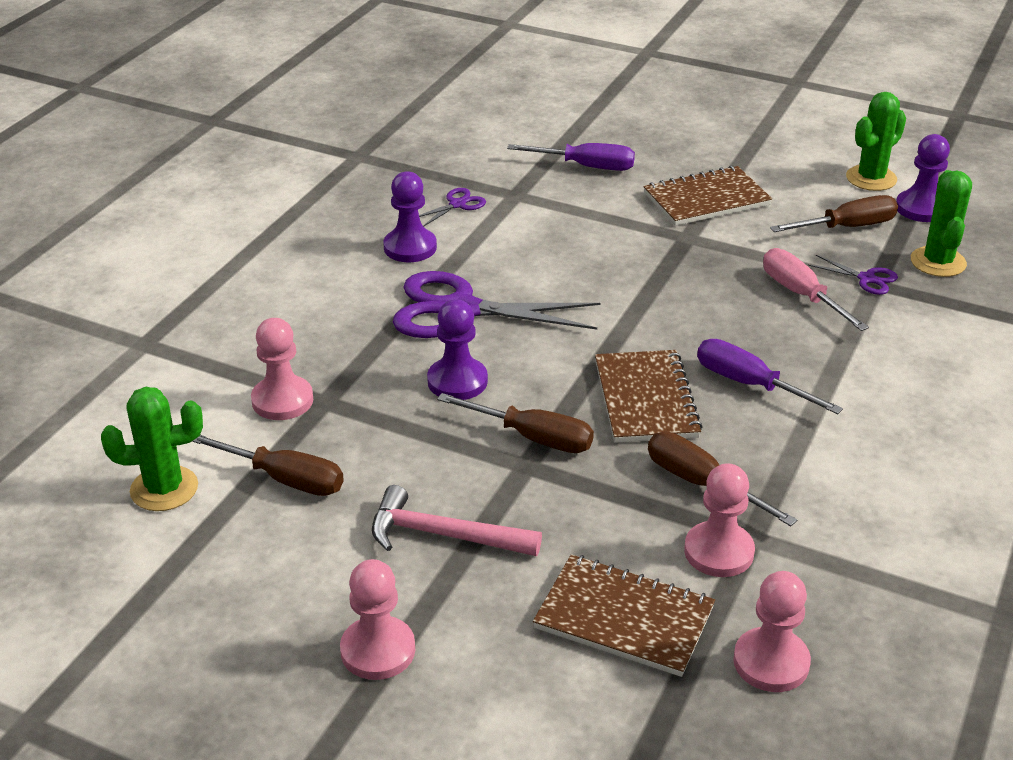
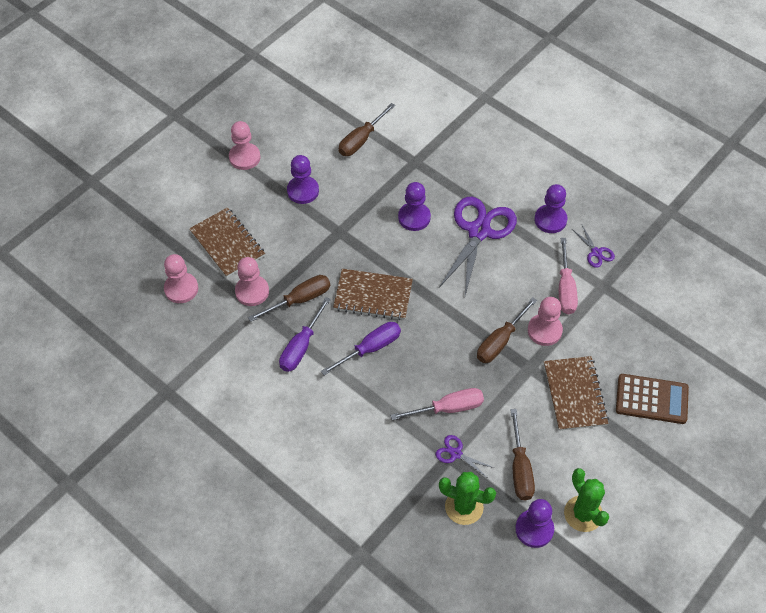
camera: 105 degrees right, 20 degrees up
(164, 489) = (369, 98): green cactus -> none
(282, 400) = (420, 145): pink pawn -> pink pawn (544, 330)
(444, 535) = (303, 191): pink hammer -> purple pawn
(532, 437) = (358, 239): brown screwdriver -> brown screwdriver (500, 341)
(535, 222) = (565, 288): none -> pink screwdriver
(586, 166) = (633, 335): purple screwdriver -> purple screwdriver (301, 346)
(624, 618) = (227, 243): brown notebook -> brown notebook turned 75 degrees counterclockwise
(676, 147) = (651, 399): none -> brown calculator
(866, 279) = (456, 453): purple scissors -> purple scissors turned 75 degrees clockwise

